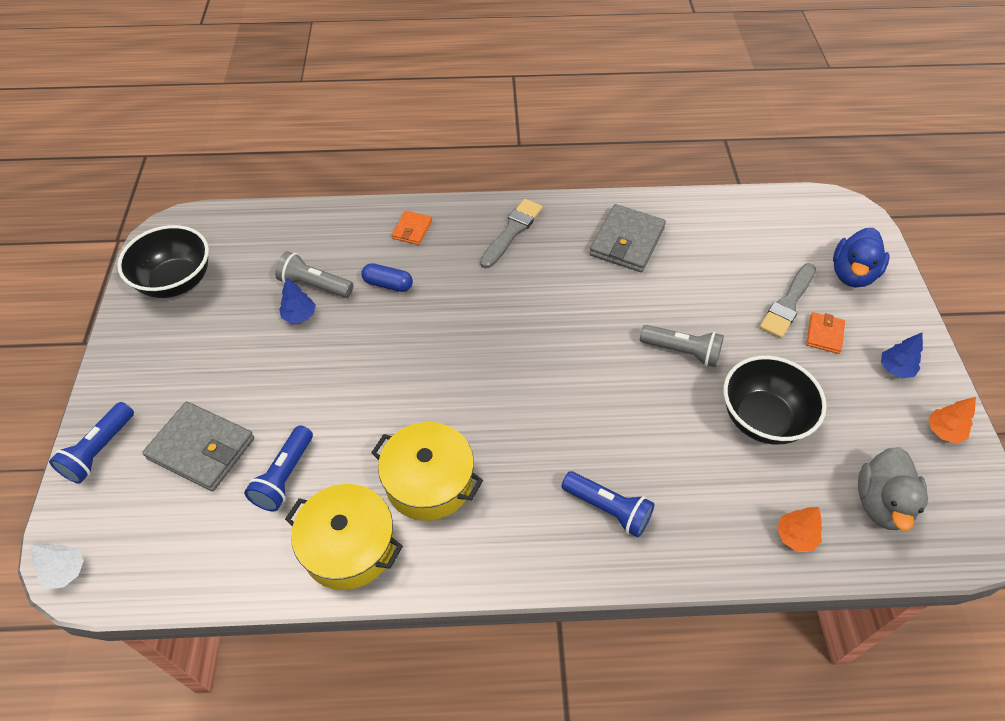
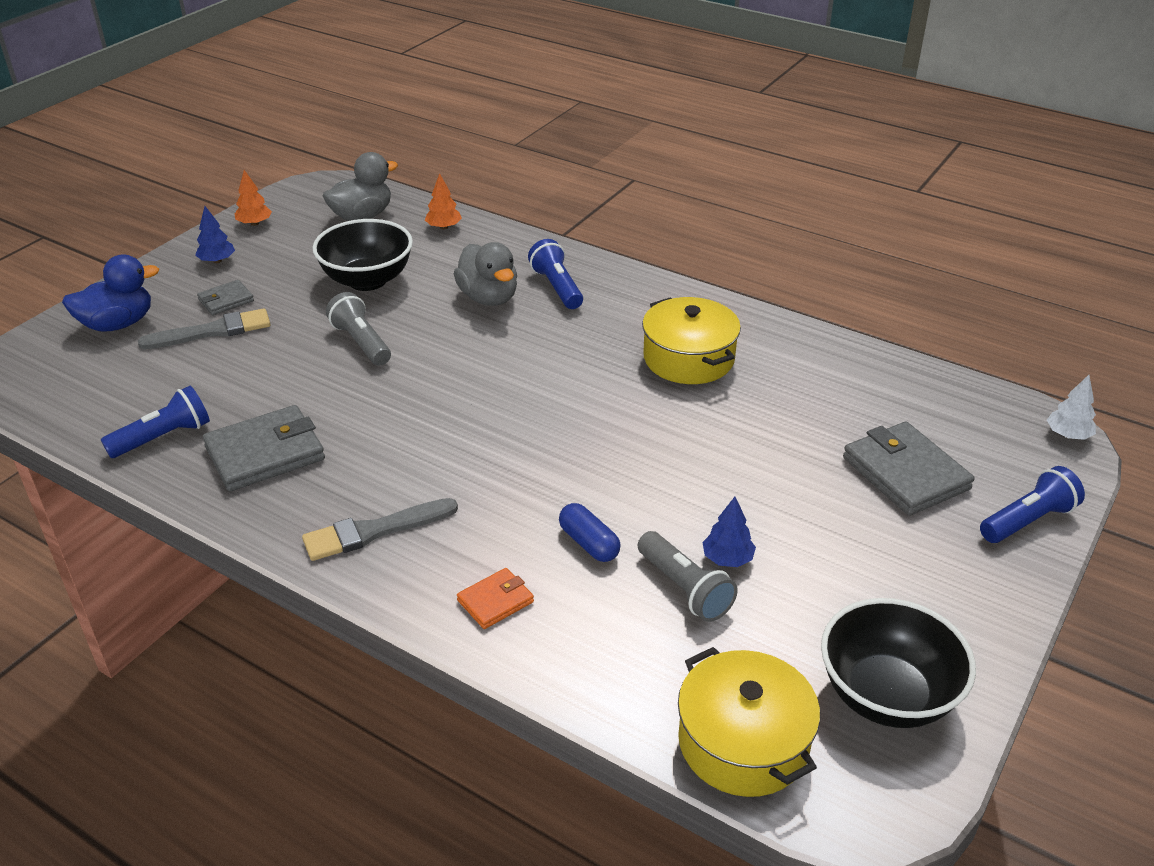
camera: 145 degrees left, 15 degrees down
(284, 476) = (824, 416): blue flashlight -> blue flashlight (163, 437)
(349, 546) = (789, 350): yellow pot -> yellow pot (743, 742)
(648, 458) = (488, 298): none -> grey duck
(824, 334) = (226, 300): orange wallet -> grey wallet

